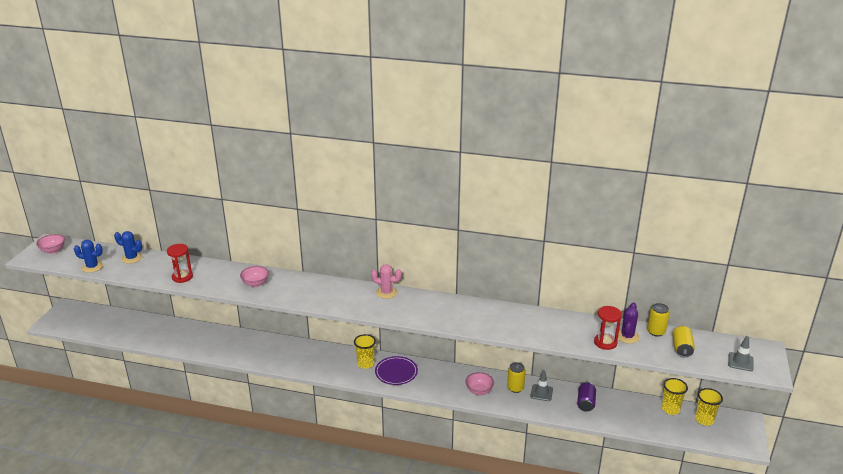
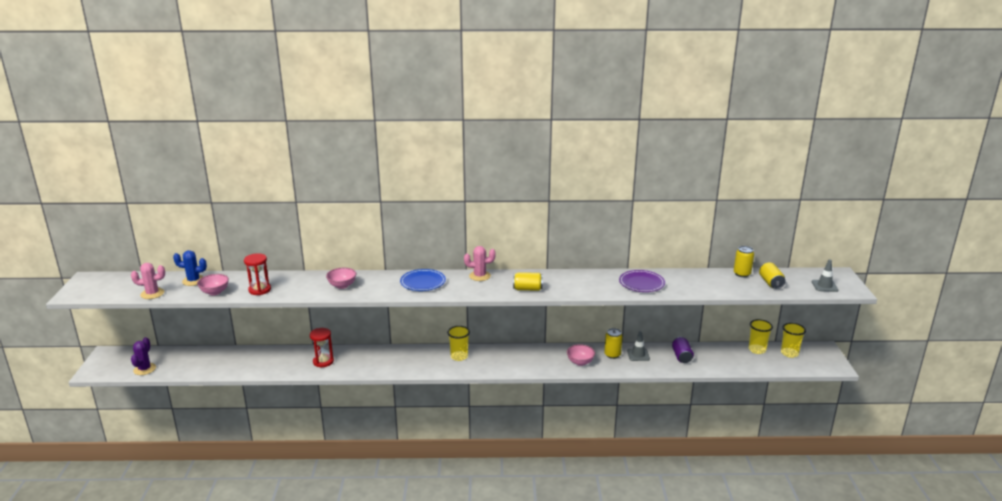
camera: 15 degrees left, 5 degrees down
(53, 250) = (97, 285): pink bowl -> pink bowl (215, 292)
(92, 267) = (152, 294): blue cactus -> pink cactus
(330, 291) = (423, 282): none -> blue plate
(396, 372) = (493, 359): purple plate -> purple plate (641, 283)
(425, 315) = (527, 289): none -> yellow can
(605, 342) = (703, 288): red hourglass -> red hourglass (323, 361)
(627, 336) = (719, 280): purple cactus -> purple cactus (144, 369)

